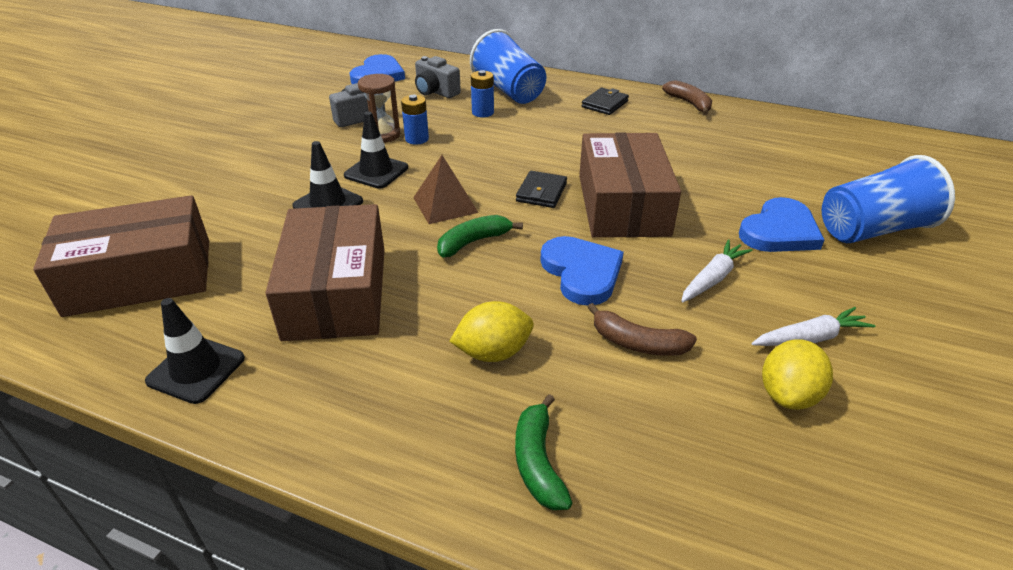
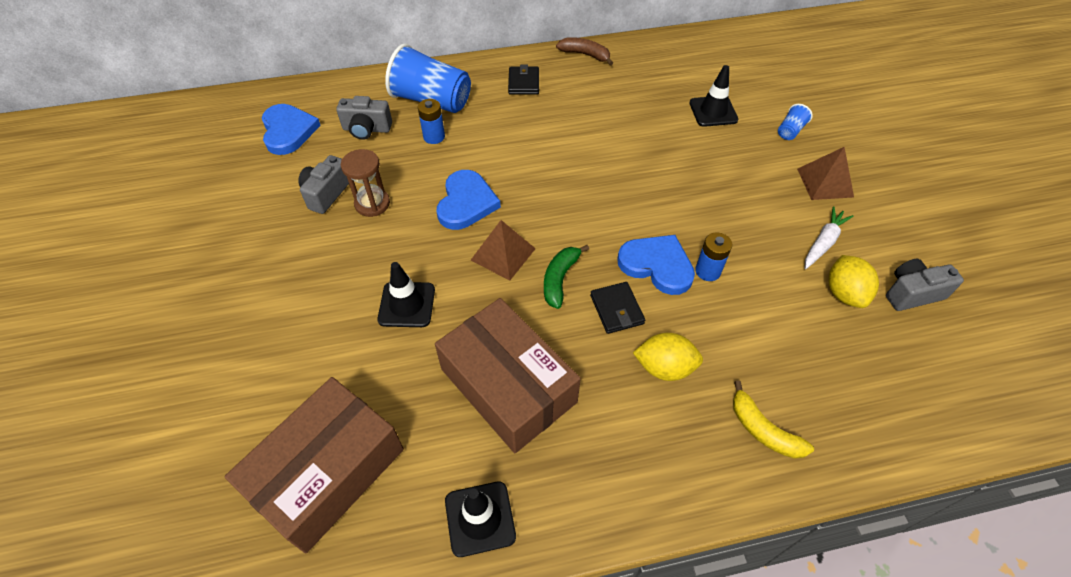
camera: 35 degrees left, 15 degrees up
(376, 172) = (411, 248): black traffic cone -> black traffic cone (713, 111)
(417, 139) = (407, 194): blue battery -> blue battery (708, 271)
(493, 352) = (664, 367): yellow lemon -> yellow lemon turned 60 degrees clockwise
(538, 462) = (763, 430): green banana -> yellow banana
(541, 192) = (562, 203): black wallet -> black wallet (616, 309)
(622, 205) = (628, 186): brown box -> none
(637, 343) = (739, 305): brown banana -> none
(713, 278) = (737, 224): white carrot -> none
(779, 231) = (742, 160): blue heart -> blue heart (466, 203)
(872, 230) = (790, 131): blue cup -> blue cup, size x0.44
(872, 288) = (825, 182): none -> brown pyramid
(894, 441) = (912, 293): none -> grey camera

